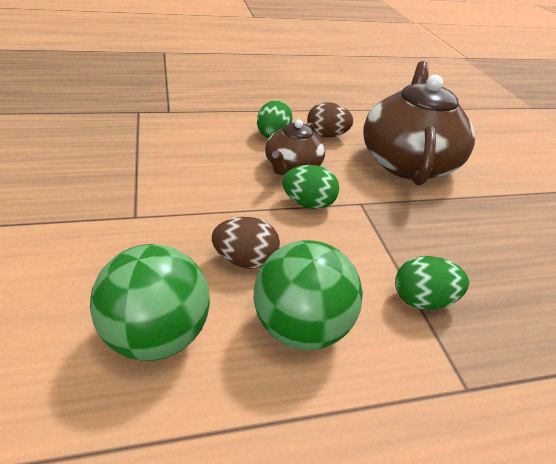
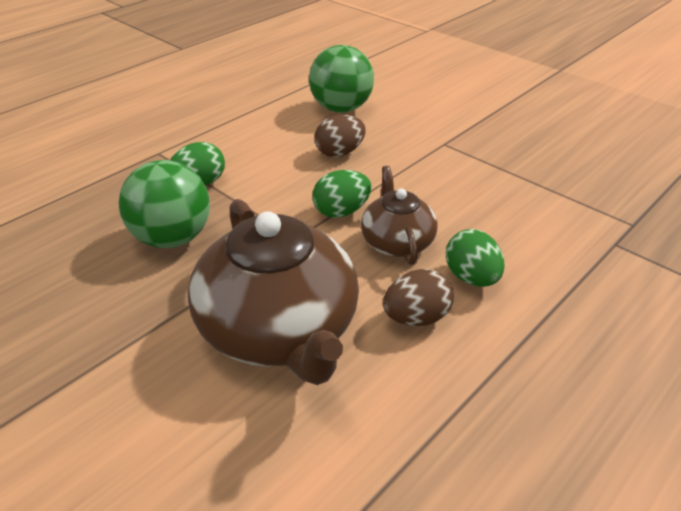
camera: 150 degrees right, 0 degrees up
(300, 327) = (271, 139): green ball -> green ball (172, 238)

